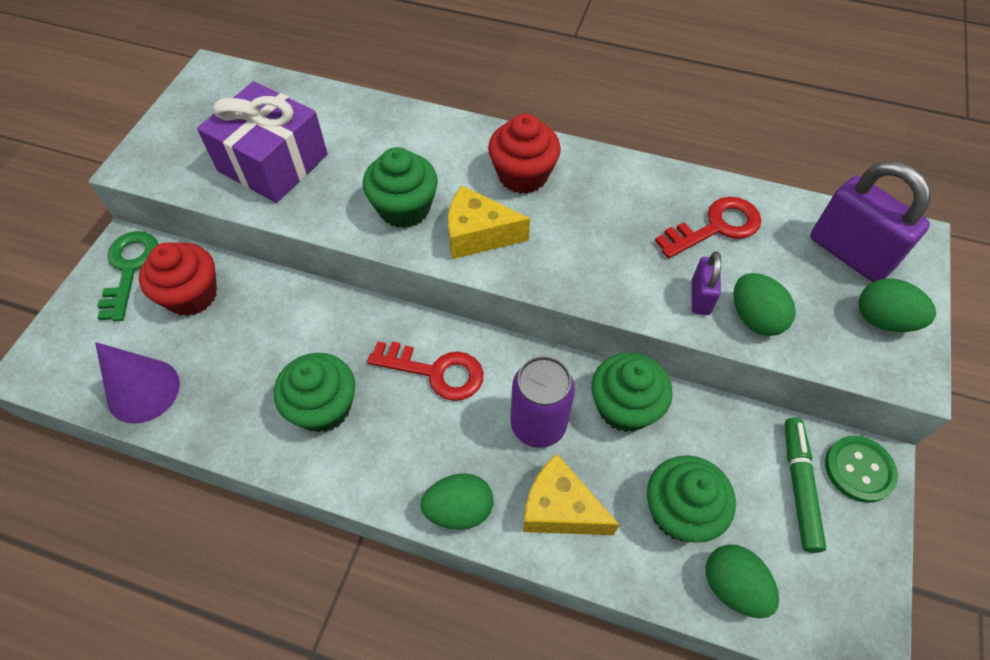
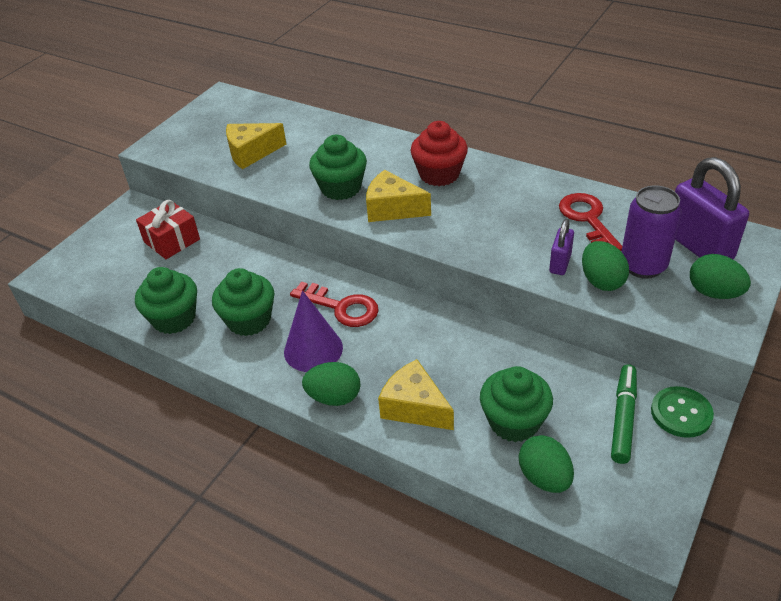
camera: 15 degrees right, 15 degrees down
(129, 269) = (132, 220): green key -> none
(143, 390) = (121, 295): purple cone -> purple cone (313, 349)
(192, 295) = (172, 241): red cupcake -> red gift
(273, 163) = (251, 153): purple gift -> yellow cheese
(538, 425) = (413, 350): purple can -> purple can (643, 266)
(624, 407) = (488, 347): green cupcake -> green cupcake (174, 318)
(716, 227) = (588, 219): red key -> red key turned 90 degrees counterclockwise

